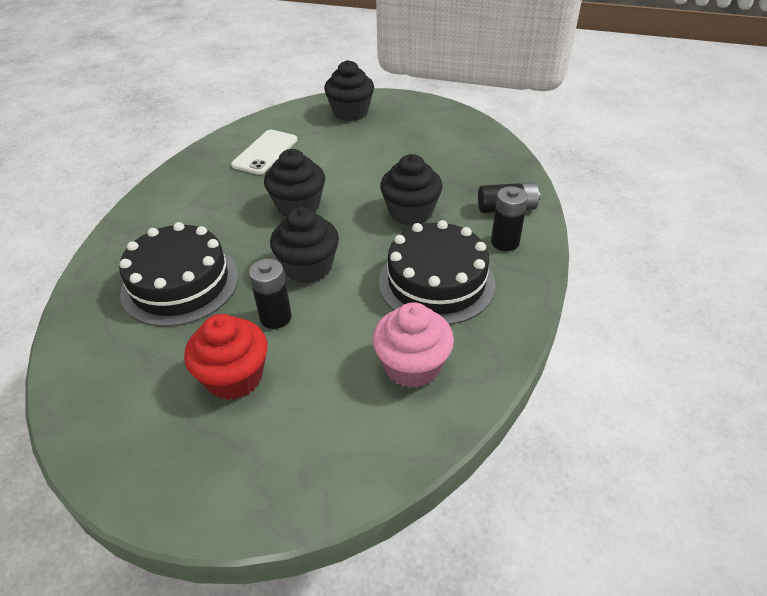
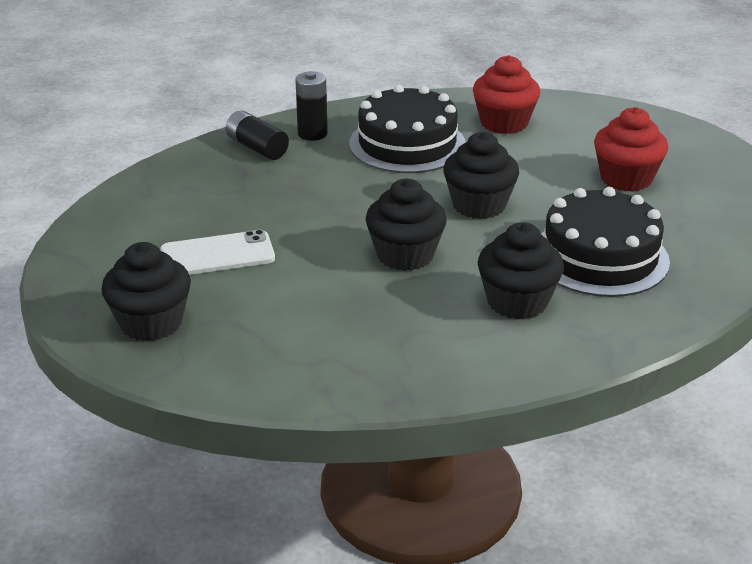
camera: 130 degrees left, 10 degrees down
(265, 152) = (335, 337): white phone -> white phone (217, 255)
(275, 317) = (552, 191): black battery -> none
(410, 212) = (328, 190): black cupcake -> black cupcake (517, 302)
(412, 366) = (504, 123): pink cupcake -> red cupcake

